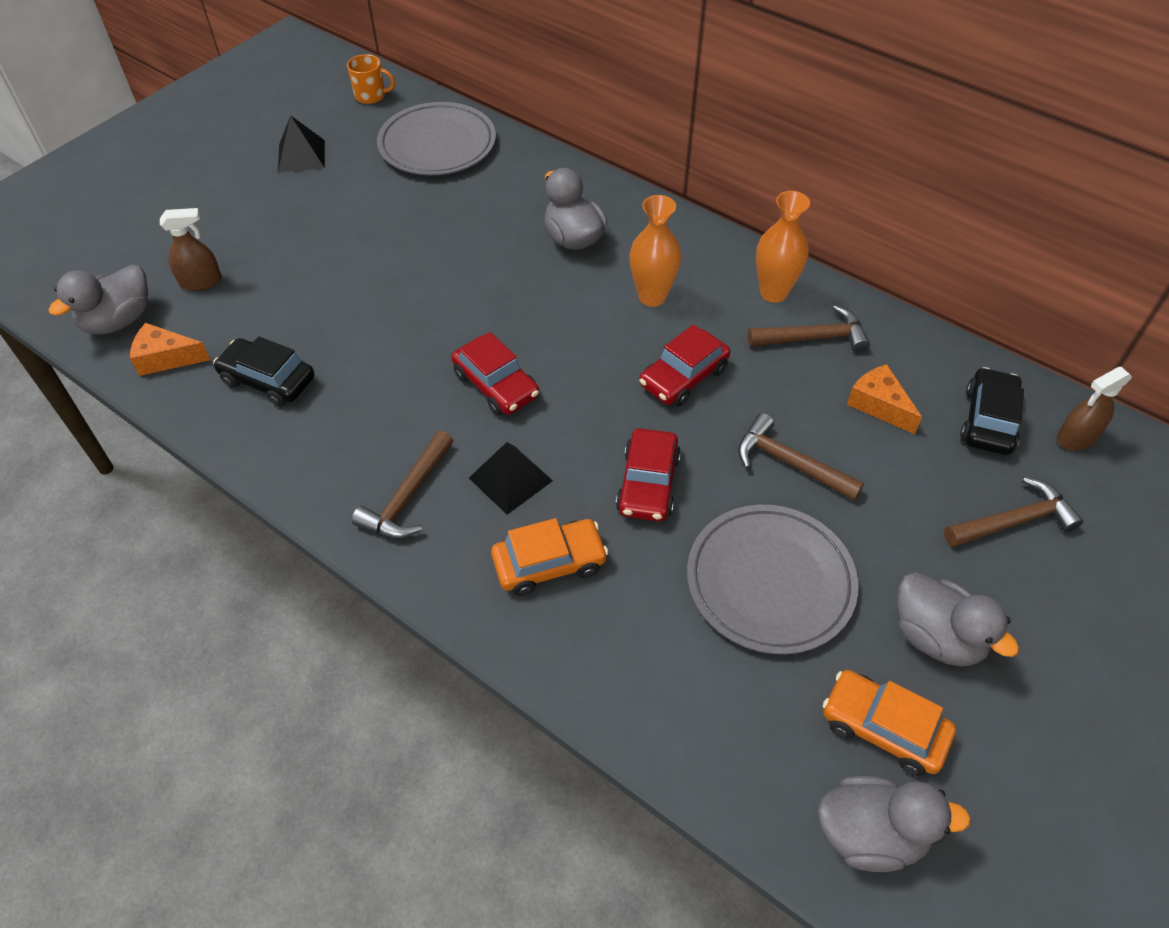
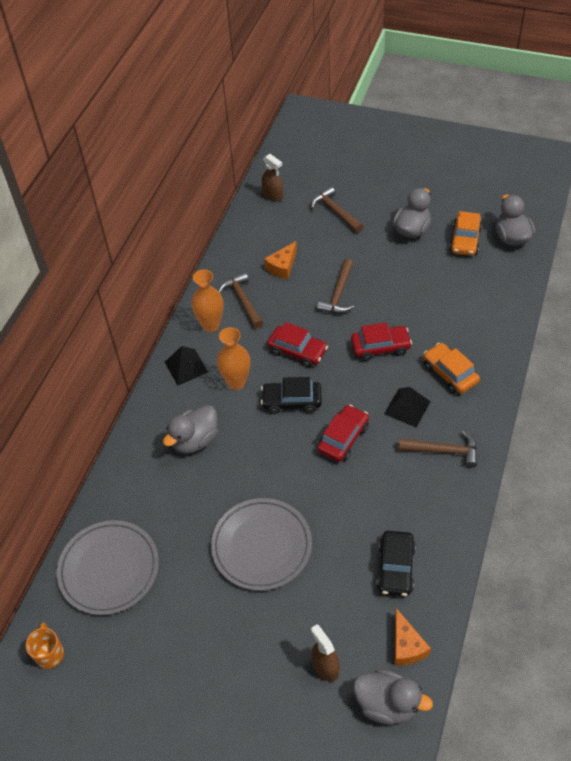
camera: 105 degrees left, 0 degrees up
(301, 156) = (151, 671): black pyramid -> black pyramid (186, 367)
(770, 581) = (414, 288): grey plate -> grey plate (261, 546)
(988, 420) = (275, 225): black car -> black car (292, 401)

